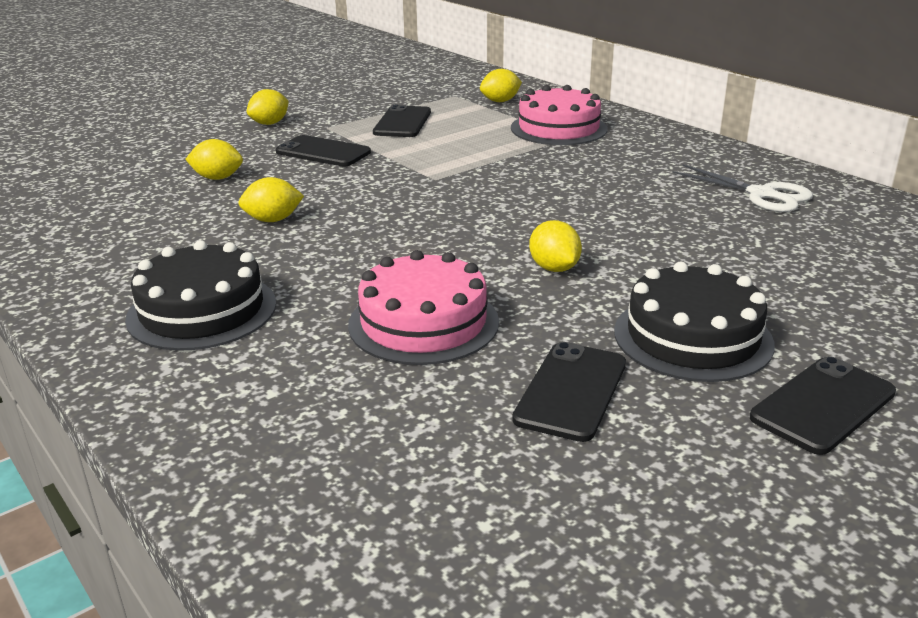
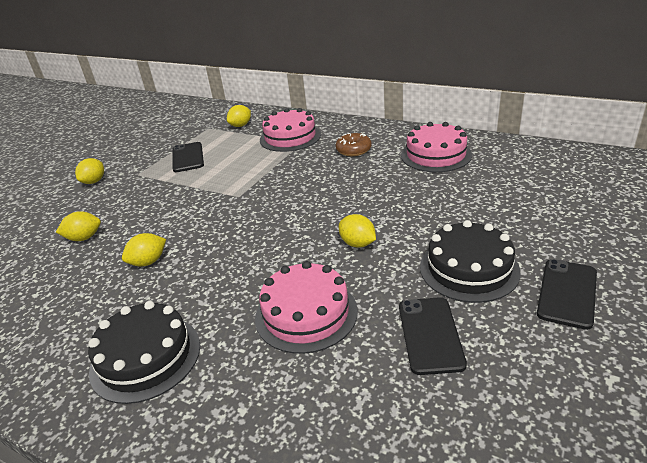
camera: 20 degrees left, 5 degrees up
(323, 152) = (148, 195): black phone -> none
(639, 162) = (353, 150): none -> brown donut
(762, 194) = (436, 155): white scissors -> pink cake

